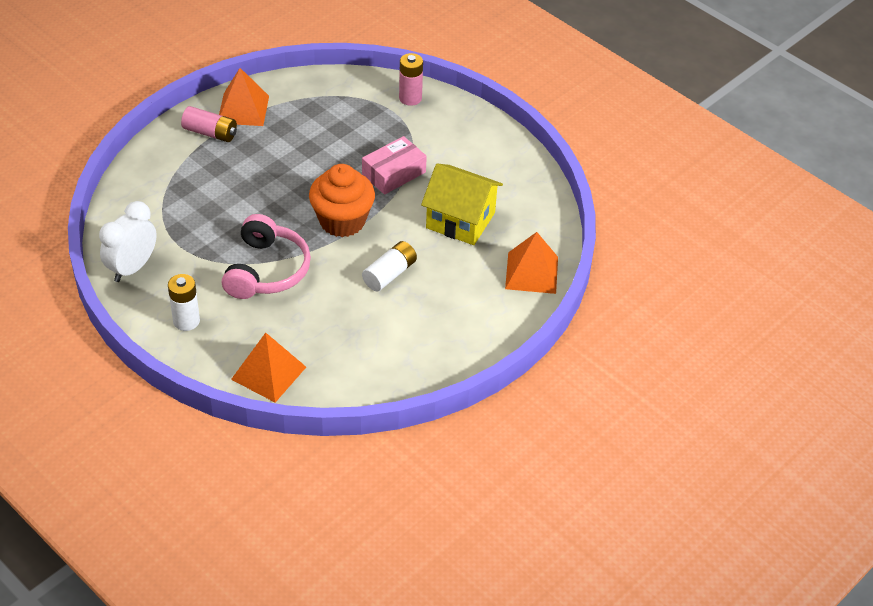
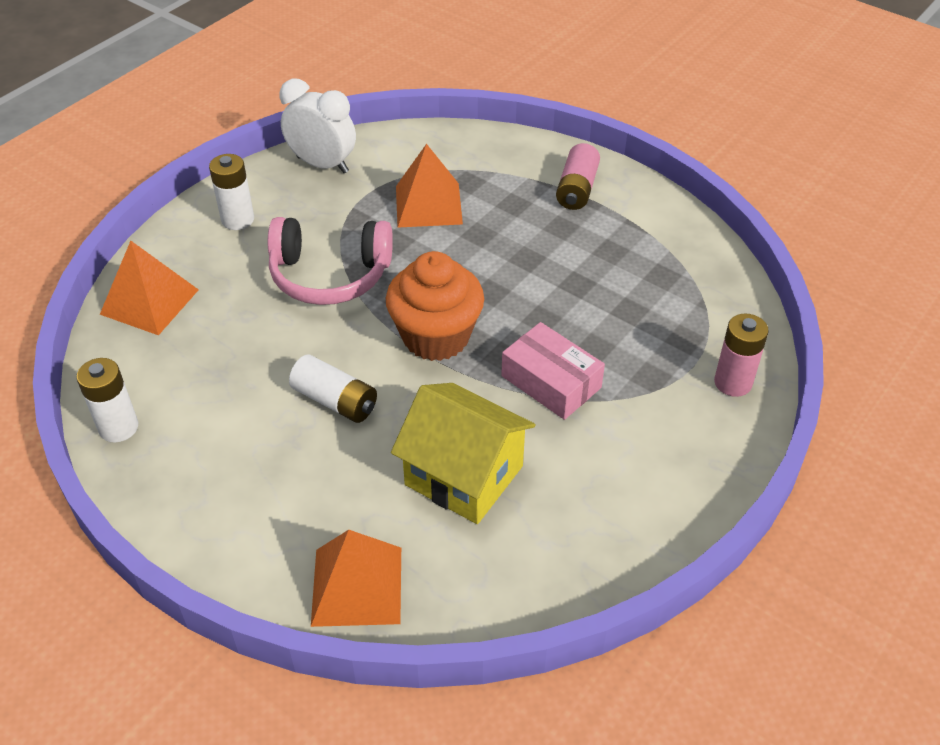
camera: 85 degrees right, 0 degrees up
(243, 109) = (634, 211): orange pyramid -> orange pyramid (428, 204)
(392, 385) = (118, 427): none -> white battery
(460, 220) = (464, 475): yellow house -> yellow house turned 75 degrees counterclockwise

